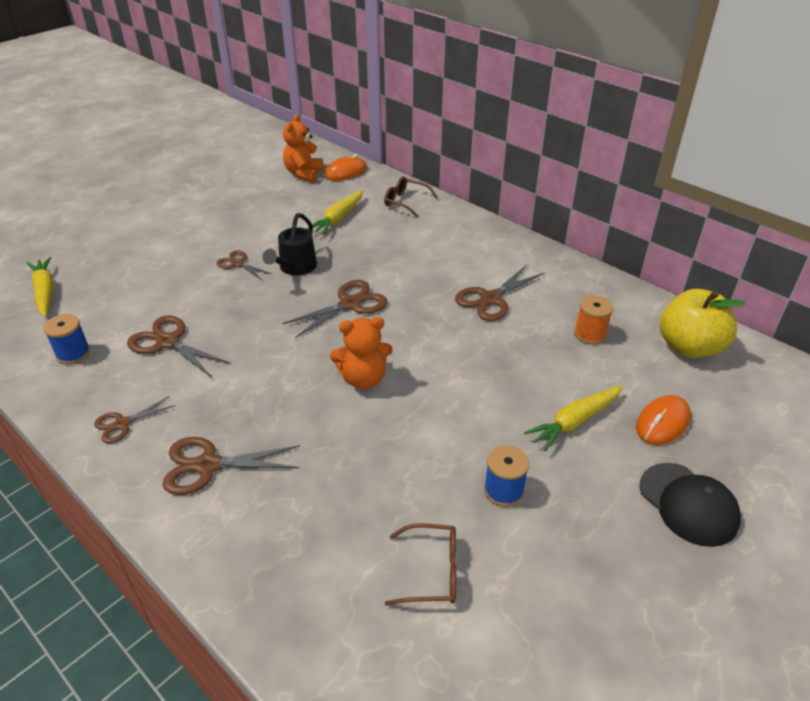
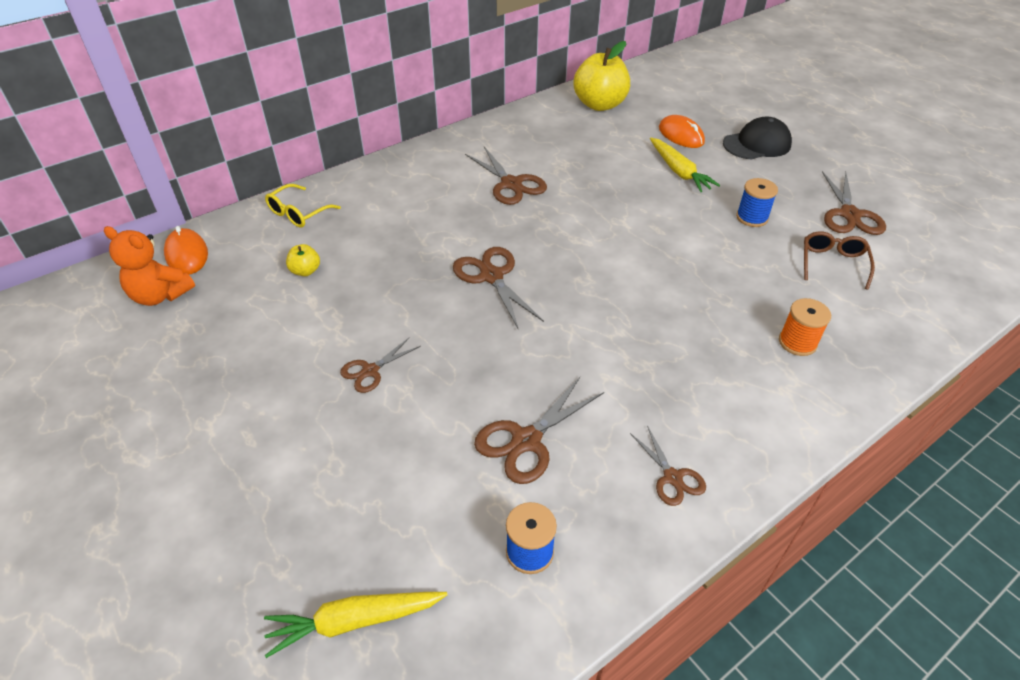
camera: 80 degrees left, 5 degrees up
(208, 465) = (734, 396): brown scissors -> brown scissors (849, 215)
(295, 268) = (403, 316): black watering can -> none
(338, 218) = (305, 271): yellow carrot -> yellow apple
(363, 379) = (616, 278): orange teddy bear -> none
(405, 202) = (298, 213): brown glasses -> yellow glasses
(590, 334) = (575, 143): orange spool -> orange spool (797, 342)

